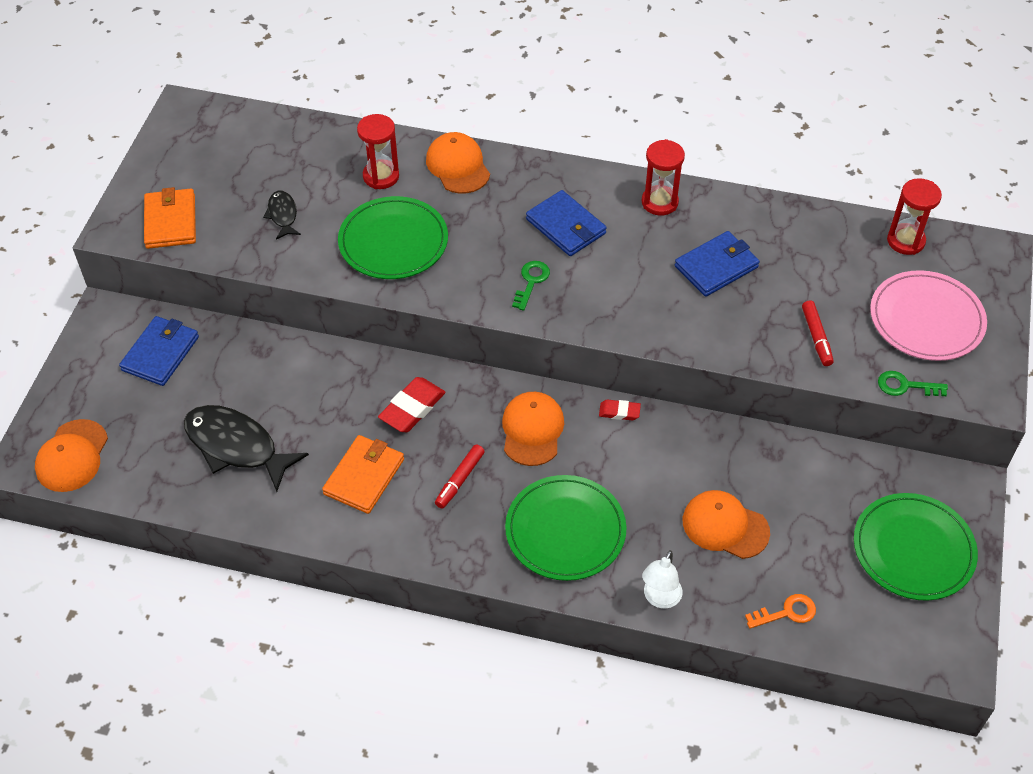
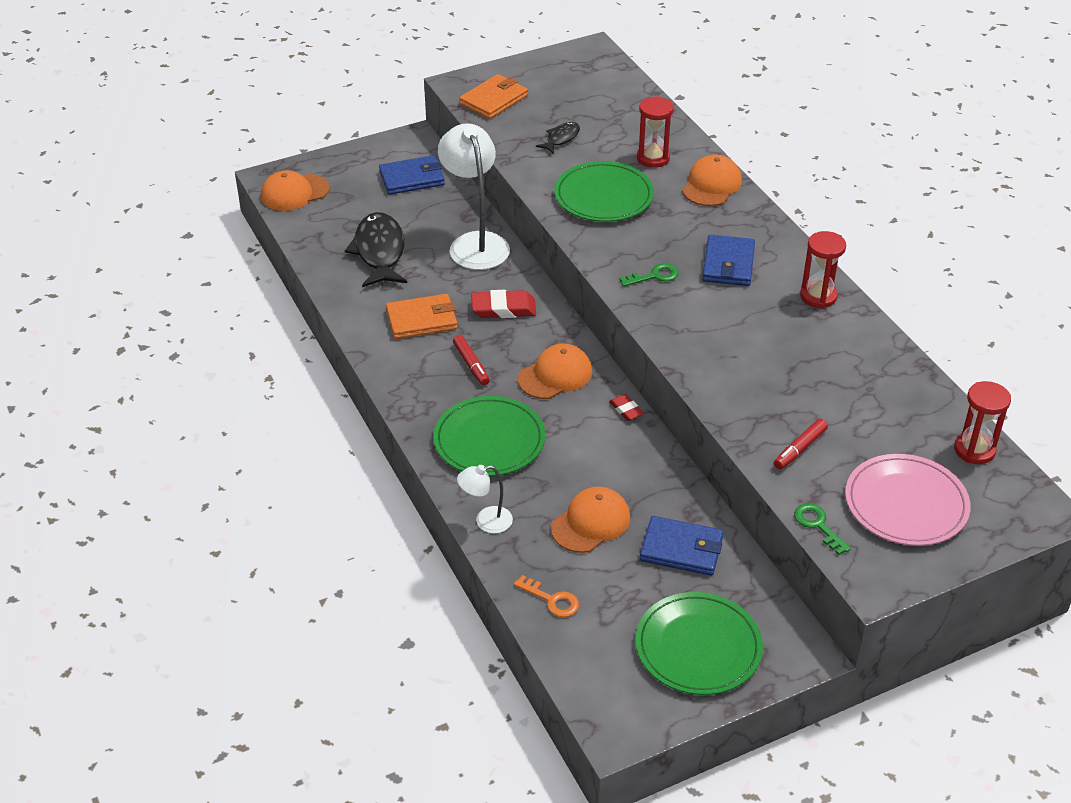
camera: 50 degrees right, 10 degrees down
(304, 369) = (475, 243): none -> white lamp
(459, 480) = (471, 365): red marker -> red marker turned 105 degrees counterclockwise
(716, 267) = (796, 359): blue wallet -> blue wallet (681, 549)
(725, 526) = (591, 523): orange cap -> orange cap turned 60 degrees clockwise

